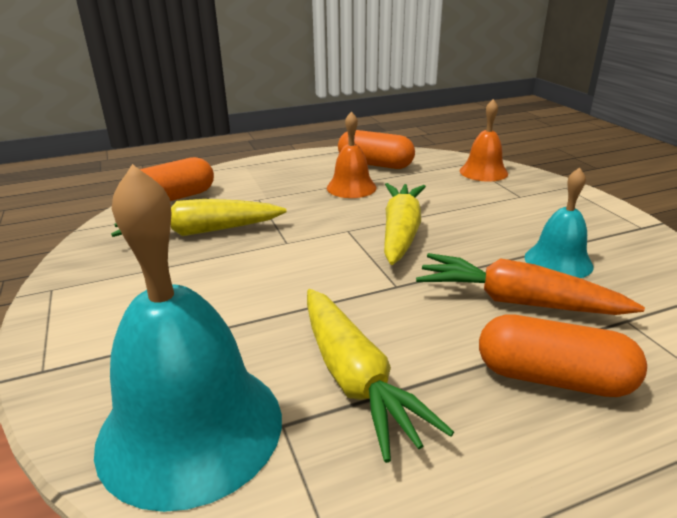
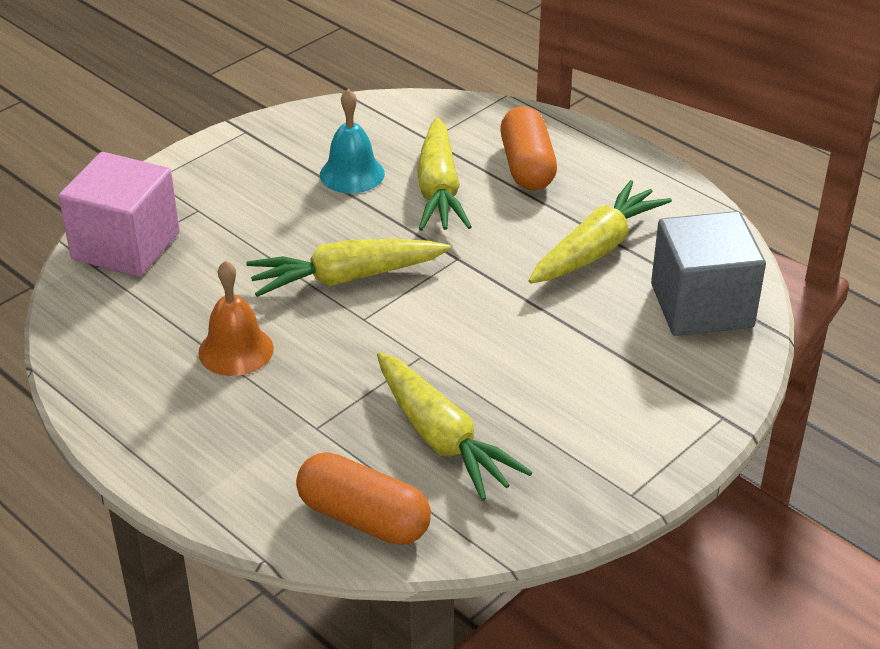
camera: 115 degrees left, 10 degrees up
(190, 428) = (701, 306): turquoise bell -> grey cube
(375, 164) = (134, 351): orange capsule -> none
(483, 172) = (126, 246): orange bell -> pink cube
(516, 301) = (439, 190): orange carrot -> yellow carrot

